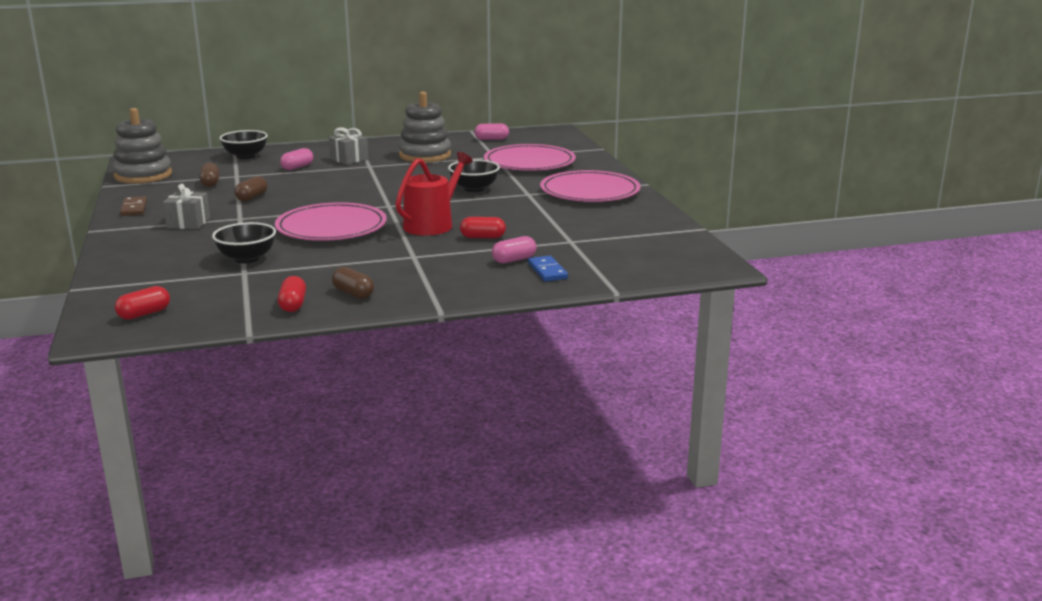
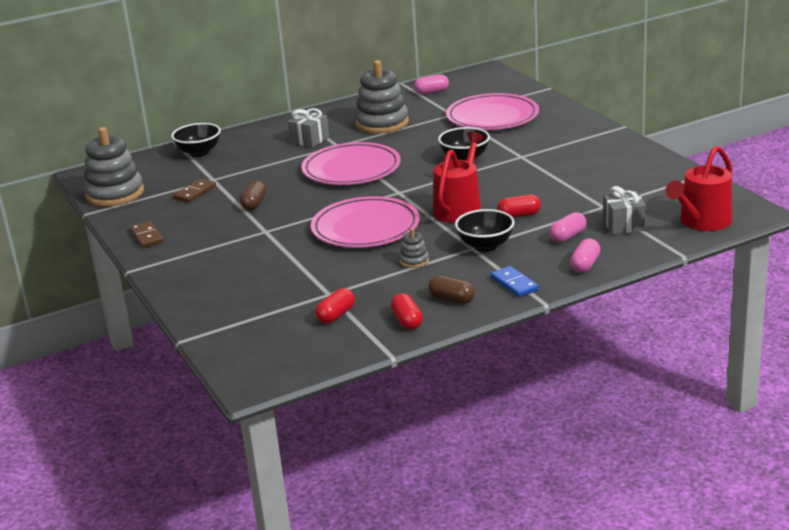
camera: 10 degrees left, 5 degrees up
(144, 314) = (277, 355): red capsule -> red capsule (336, 315)
(188, 223) = (220, 245): grey gift -> grey gift (624, 225)
(210, 183) = (194, 192): brown capsule -> brown domino
(247, 259) = (317, 277): black bowl -> black bowl (485, 246)
(297, 167) = (266, 158): pink capsule -> pink capsule (585, 265)
(349, 258) = (414, 261): none -> grey stacking toy
(547, 271) = (607, 244): blue domino -> blue domino (514, 284)
(590, 191) = (577, 144): pink plate -> pink plate (351, 168)
(658, 267) = (702, 222): none -> red watering can

